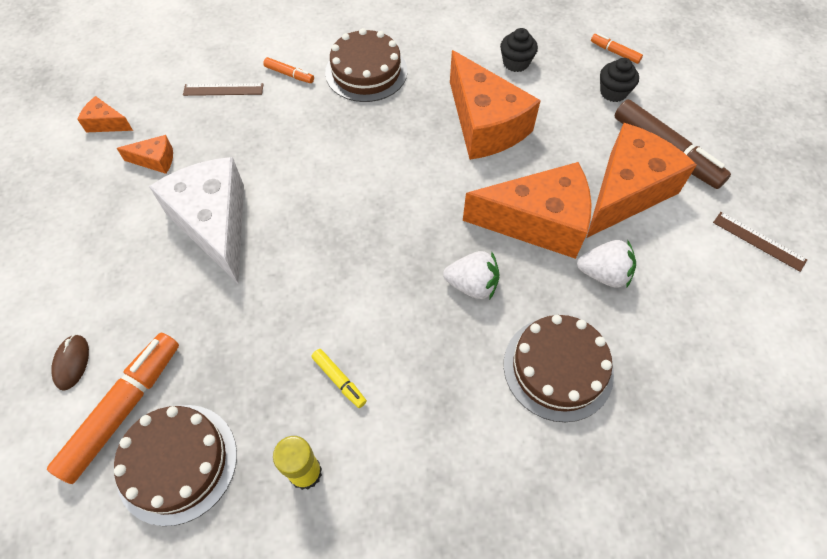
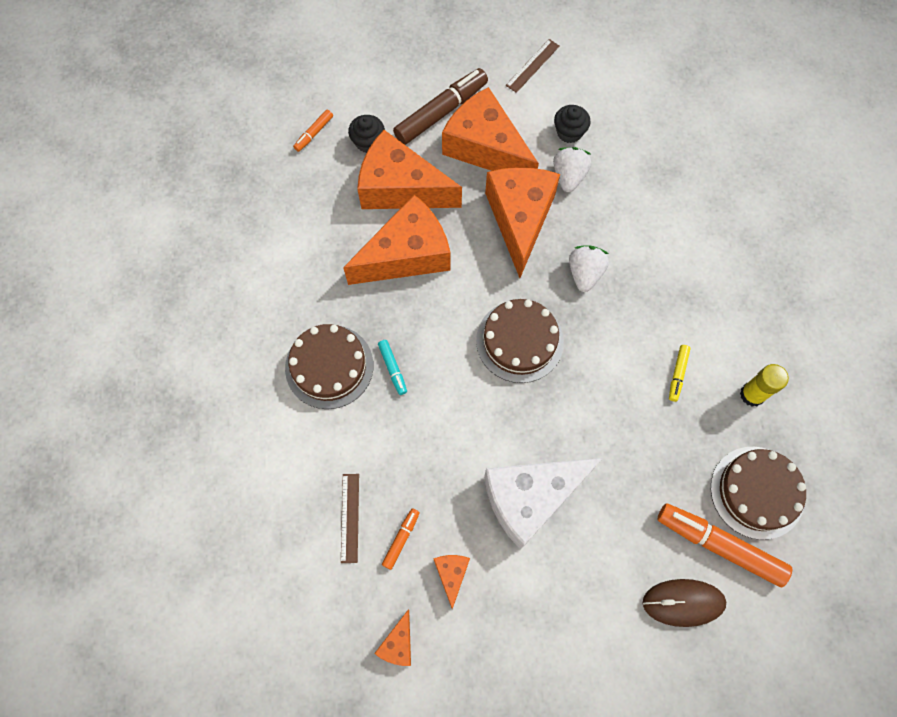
camera: 90 degrees left, 10 degrees up
(72, 363) = (683, 602): brown mouse -> brown mouse, size x1.60
(289, 74) = (329, 447): orange marker -> orange marker (401, 539)
(339, 380) = (677, 374): yellow marker -> yellow marker turned 150 degrees clockwise
(361, 116) = (393, 369): none -> turquoise marker
(516, 63) = (324, 222): black cupcake -> black cupcake (569, 132)
(558, 368) = (652, 217): brown cake -> brown cake (519, 341)
(562, 118) = (400, 188): none -> orange cheese

